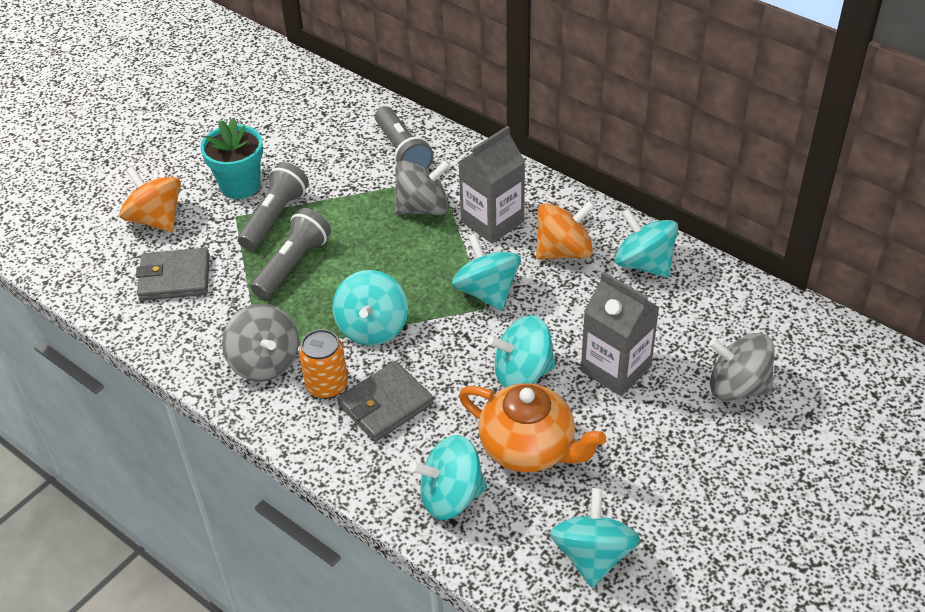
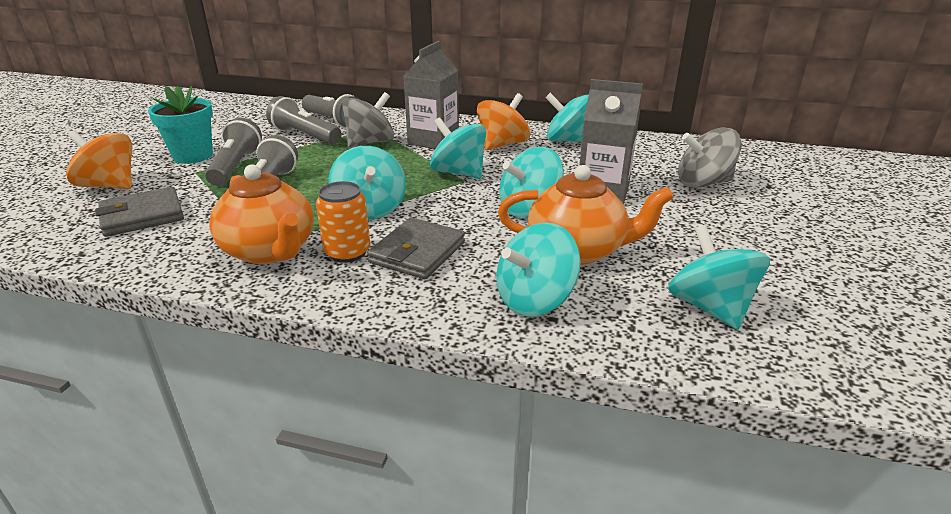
camera: 25 degrees left, 15 degrees down
(265, 362) = (270, 251): grey spinning top -> orange teapot
(361, 174) = (305, 135): none -> grey flashlight

